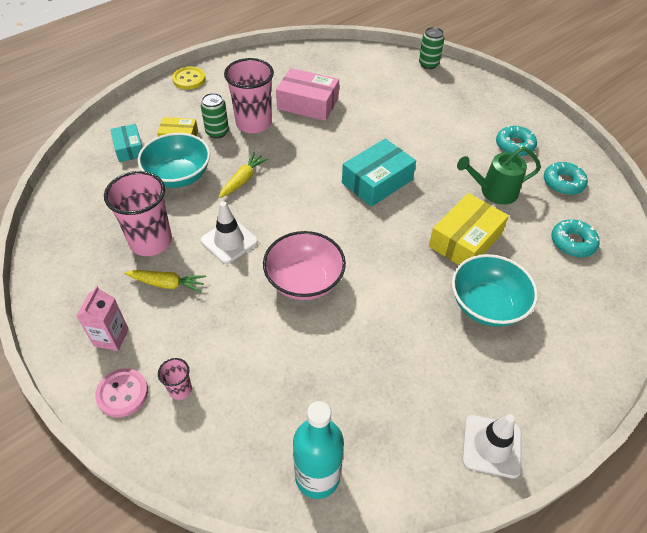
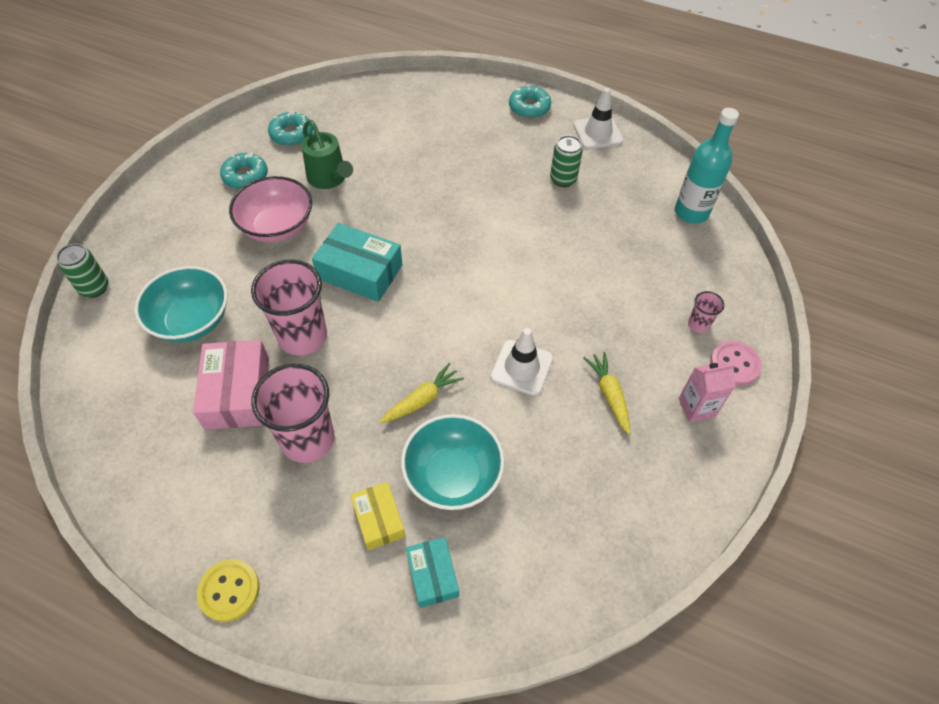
camera: 115 degrees left, 5 degrees up
(129, 148) = (432, 575): turquoise box -> turquoise box turned 60 degrees counterclockwise
(151, 241) = (568, 444): pink cup -> pink cup (302, 336)
(217, 132) = (345, 476): green can -> green can (563, 179)
(243, 180) = (422, 399): yellow carrot -> yellow carrot turned 135 degrees clockwise
(304, 281) = (530, 284): pink bowl -> pink bowl (277, 227)
(465, 240) = (409, 185): yellow box -> none
(487, 305) = (476, 157): turquoise bowl -> turquoise bowl (192, 321)
(572, 242) = (372, 119): turquoise donut -> turquoise donut (529, 107)

